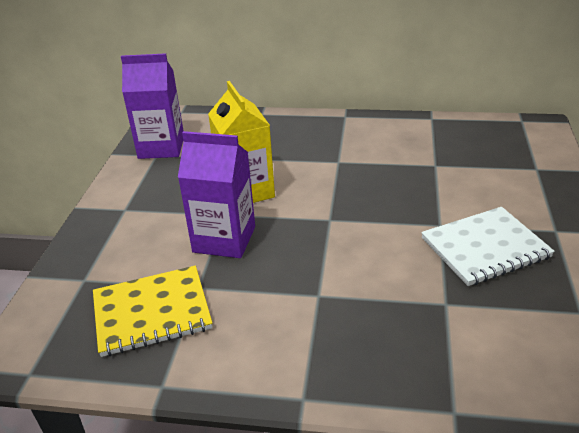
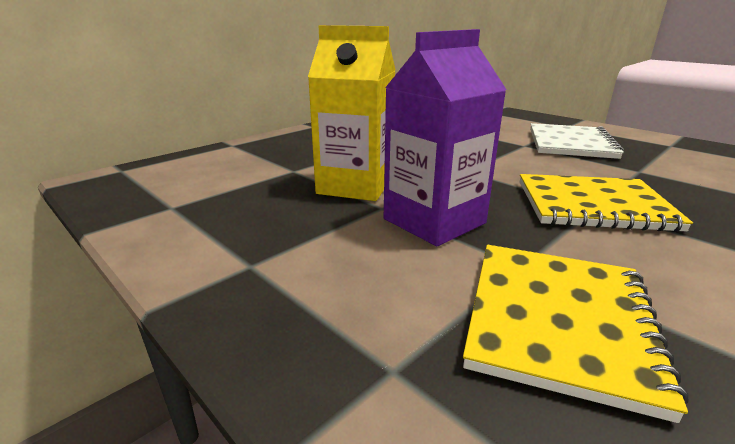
camera: 55 degrees left, 10 degrees down
(161, 147) = (163, 199): purple carton -> none
(322, 294) = (593, 205): none -> yellow notebook

